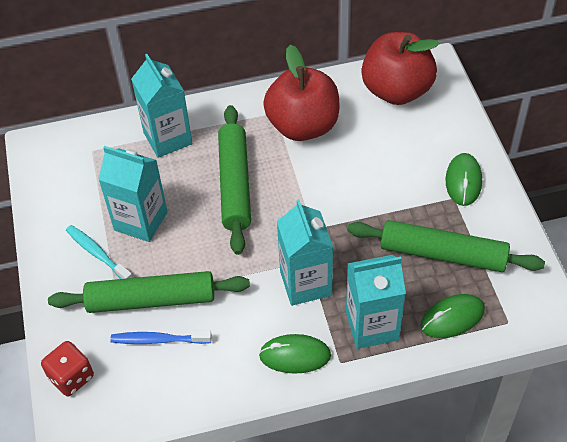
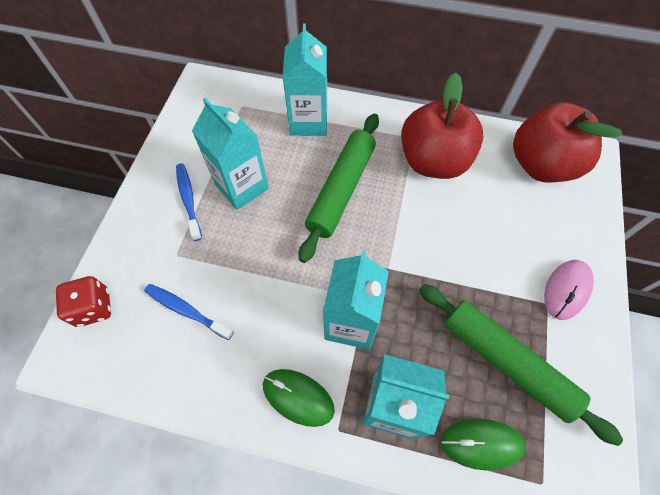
camera: 25 degrees right, 10 degrees up
(97, 254) = (188, 200): turquoise toothbrush -> blue toothbrush
(151, 299) = (205, 266): green rolling pin -> none
(463, 181) = (566, 290): green mouse -> pink mouse

